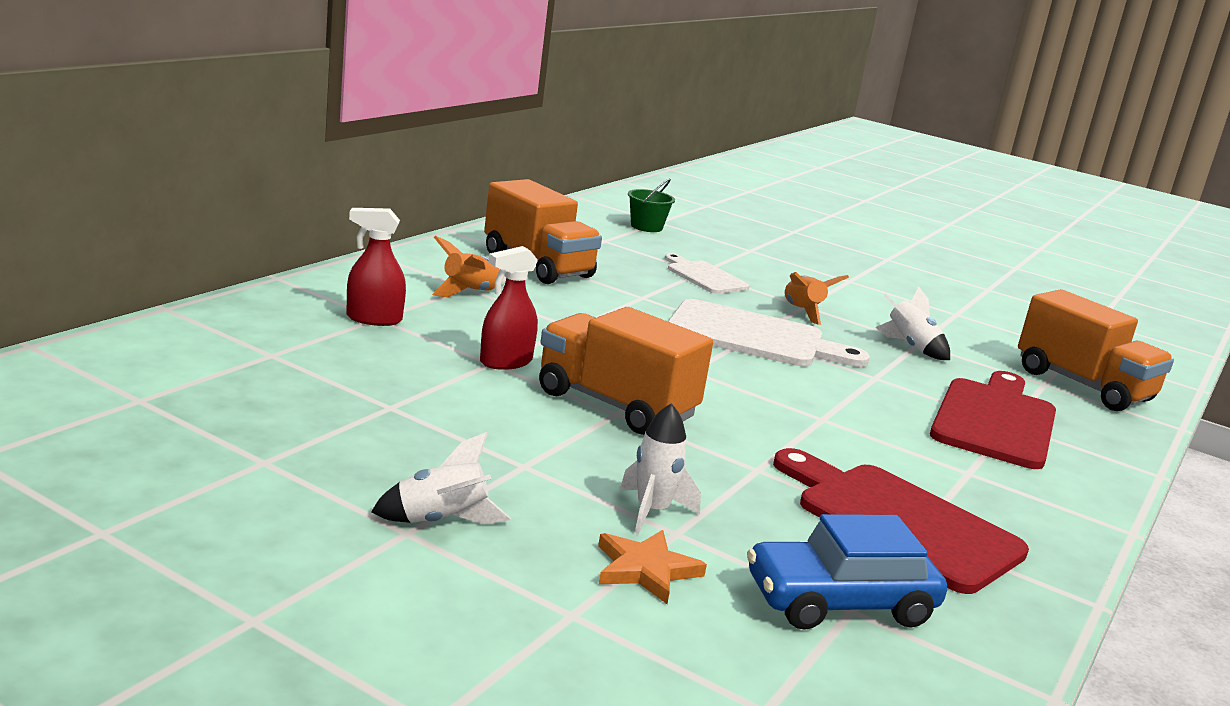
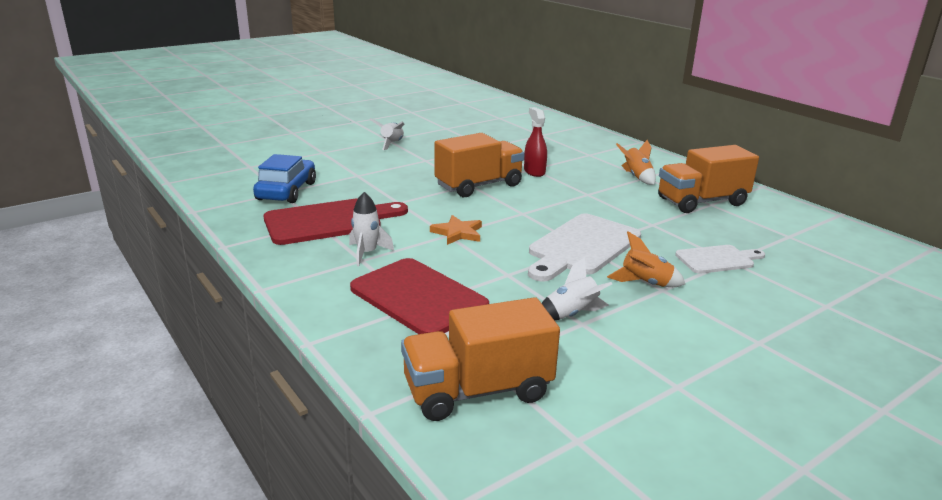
camera: 115 degrees right, 5 degrees up
(373, 319) = (587, 153): red spray bottle -> none
(646, 227) = (855, 264): green bucket -> none
(646, 570) = (337, 166): orange star -> orange star (457, 233)
(652, 511) = (376, 174): white rocket -> white rocket (367, 253)

